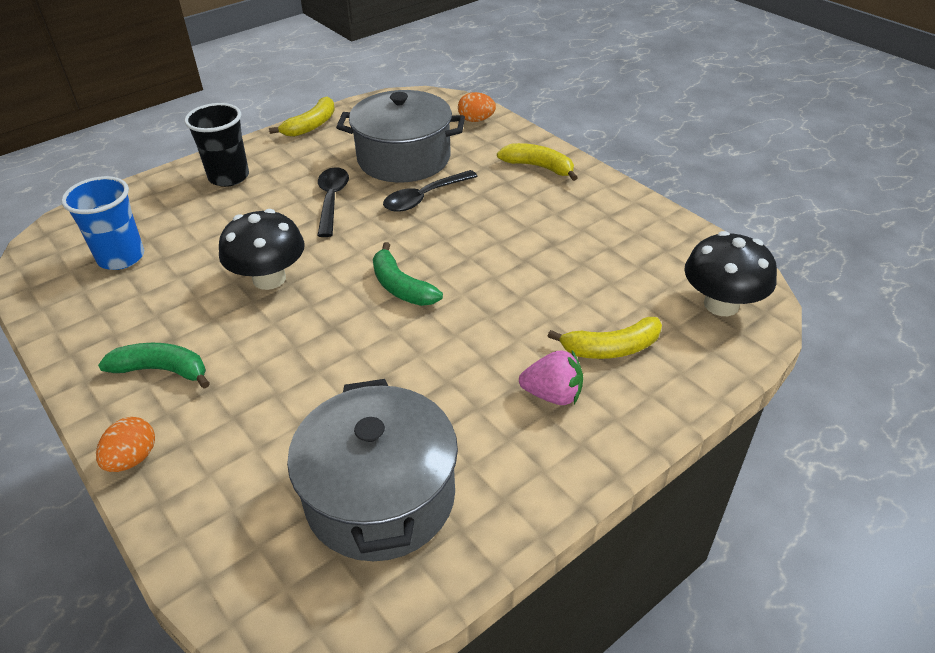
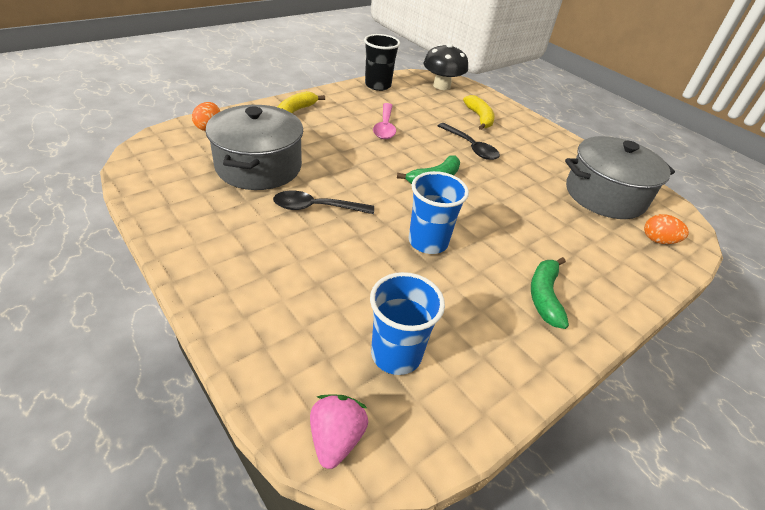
camera: 95 degrees left, 0 degrees up
(132, 459) = (629, 300): orange egg -> orange egg (658, 240)
(229, 177) = (251, 279): black cup -> black cup (378, 85)
(269, 279) = (428, 242): black mushroom -> blue cup
(311, 125) = (162, 220): yellow banana -> none
(424, 198) = (324, 161): black spoon -> black spoon (470, 147)
(530, 241) = (385, 127): none -> pink spoon
(552, 395) = (517, 138): pink strawberry -> pink strawberry (336, 438)

